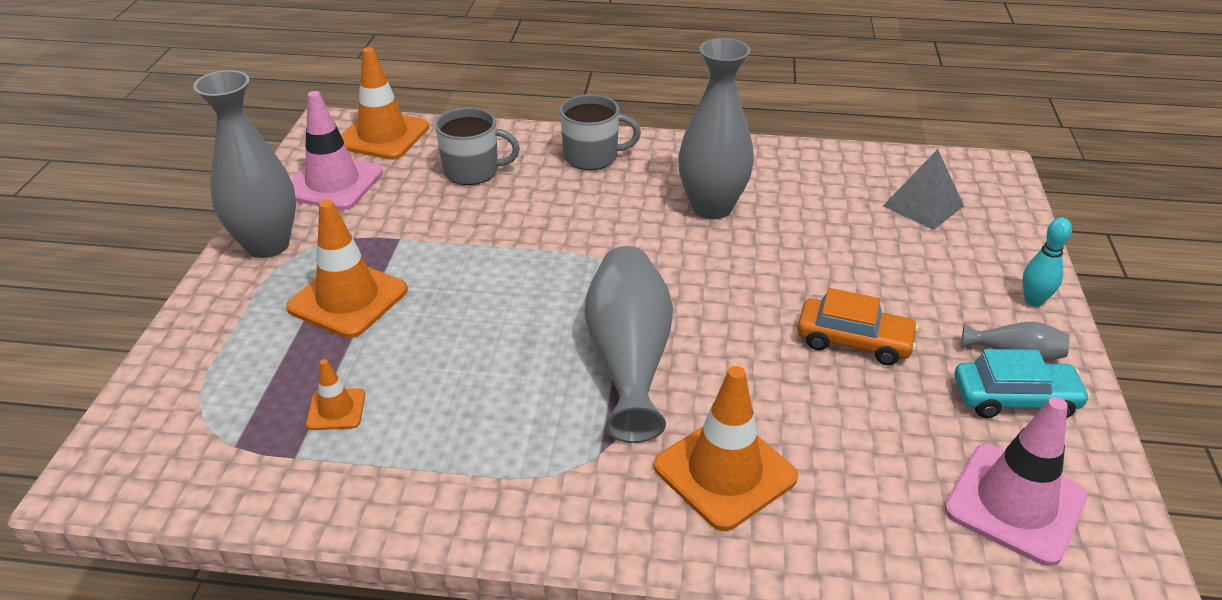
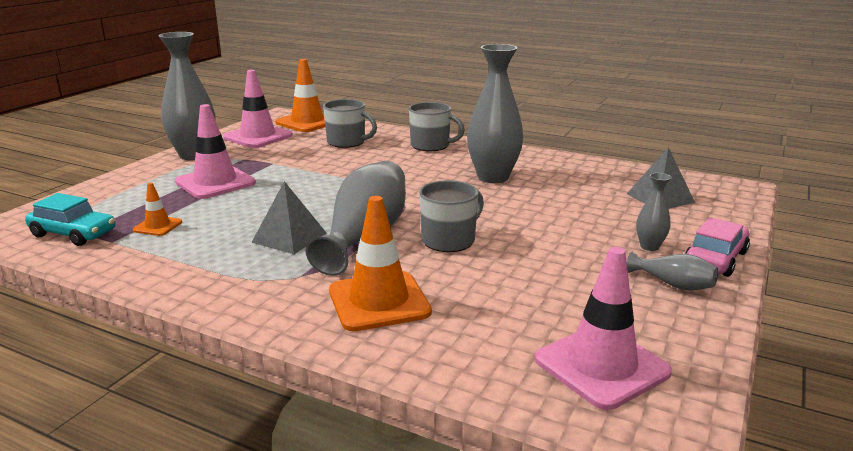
camera: 20 degrees right, 15 degrees down
(348, 299) = (215, 183): orange traffic cone -> pink traffic cone
(535, 386) = (289, 237): none -> grey pyramid
(735, 341) = (449, 240): none -> grey mug
(854, 341) = (541, 255): orange car -> none
(958, 297) = (649, 246): none -> grey vase
(1014, 399) = (652, 308): turquoise car -> turquoise car (73, 234)
(1033, 301) = (715, 259): turquoise bowling pin -> pink car

